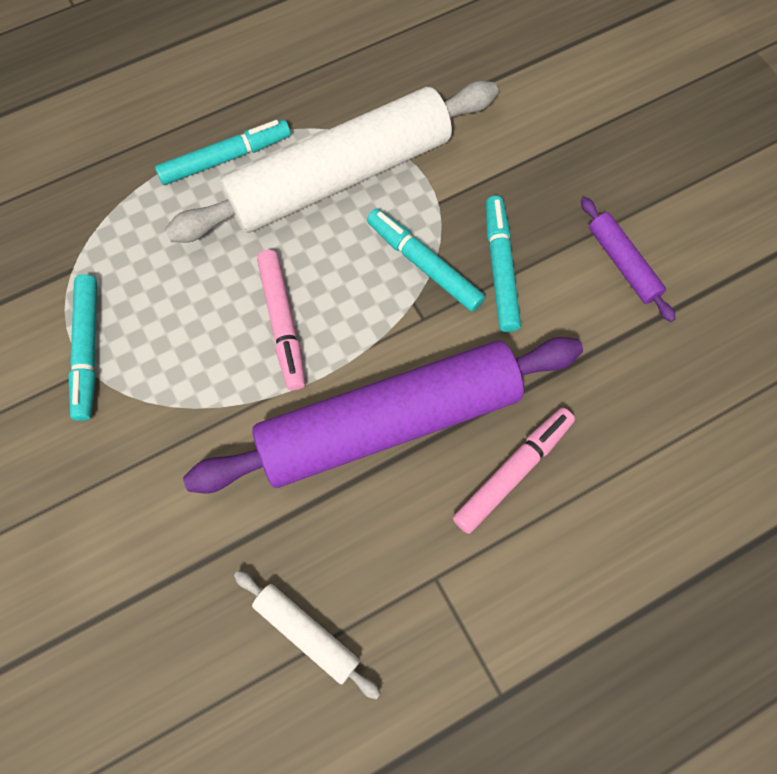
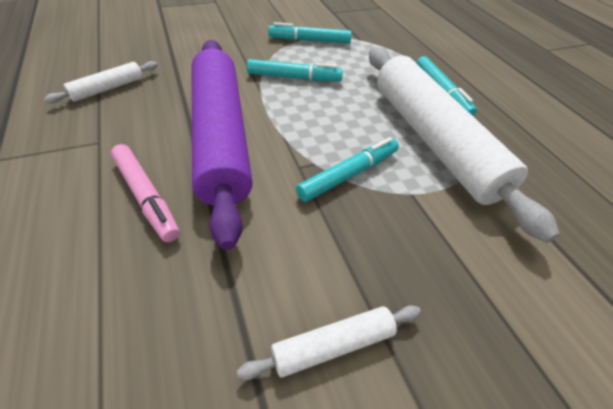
camera: 95 degrees right, 20 degrees down
(283, 323) = (311, 101): pink marker -> none
(500, 268) = (339, 225): turquoise marker -> turquoise marker (294, 77)
(623, 264) = (332, 345): purple rolling pin -> white rolling pin

